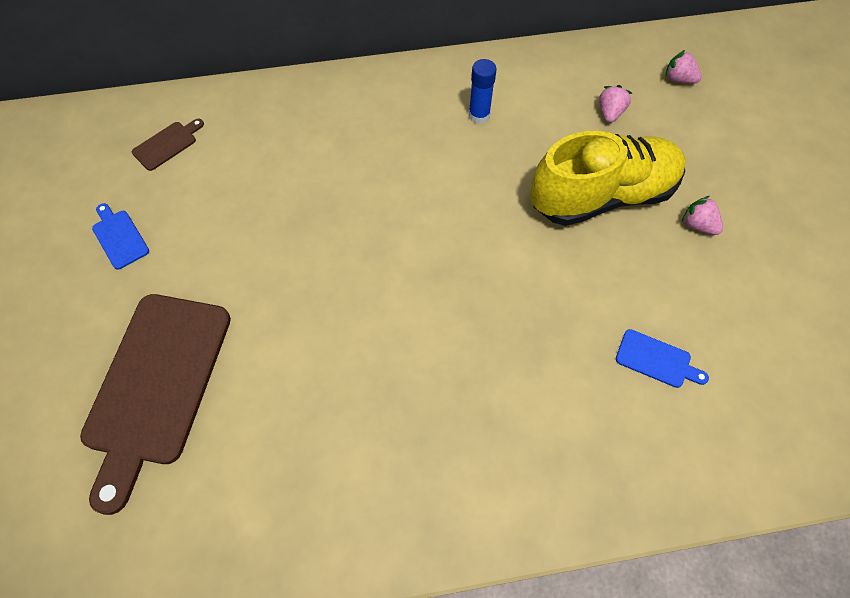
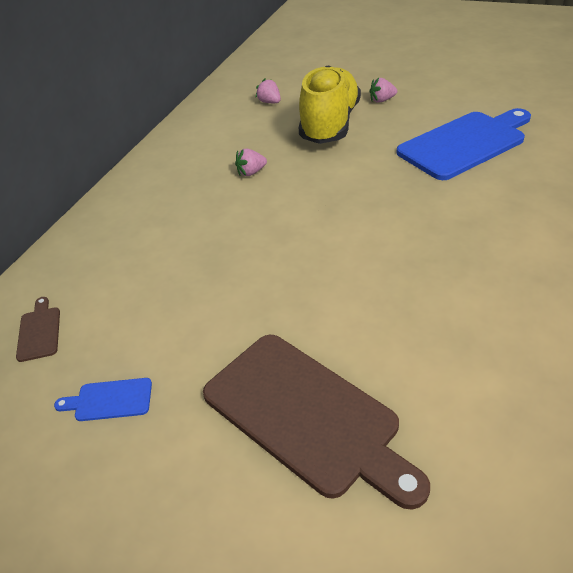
camera: 55 degrees left, 20 degrees down
(479, 115) = (213, 151): blue glue stick -> none
(656, 360) = (465, 143): blue cutting board -> blue cutting board, size x2.41
(678, 79) = (271, 73): pink strawberry -> pink strawberry (251, 172)

